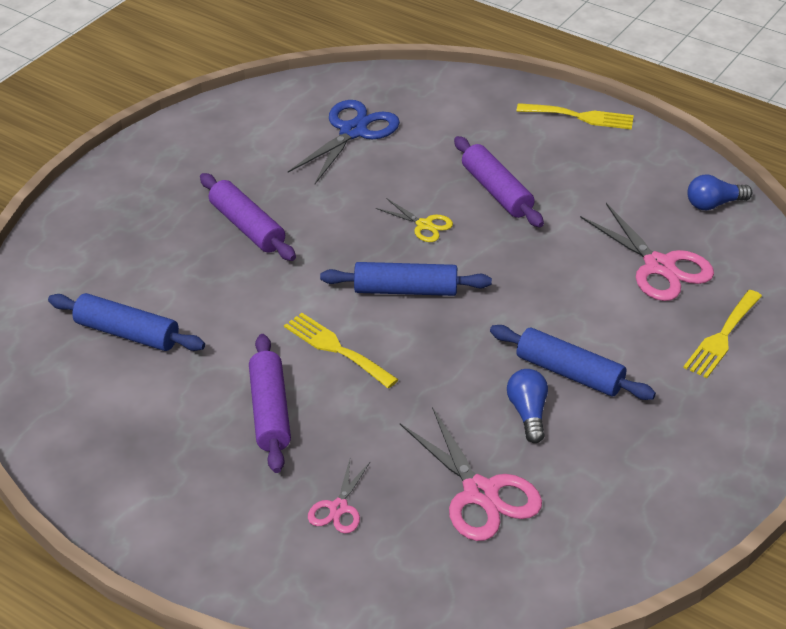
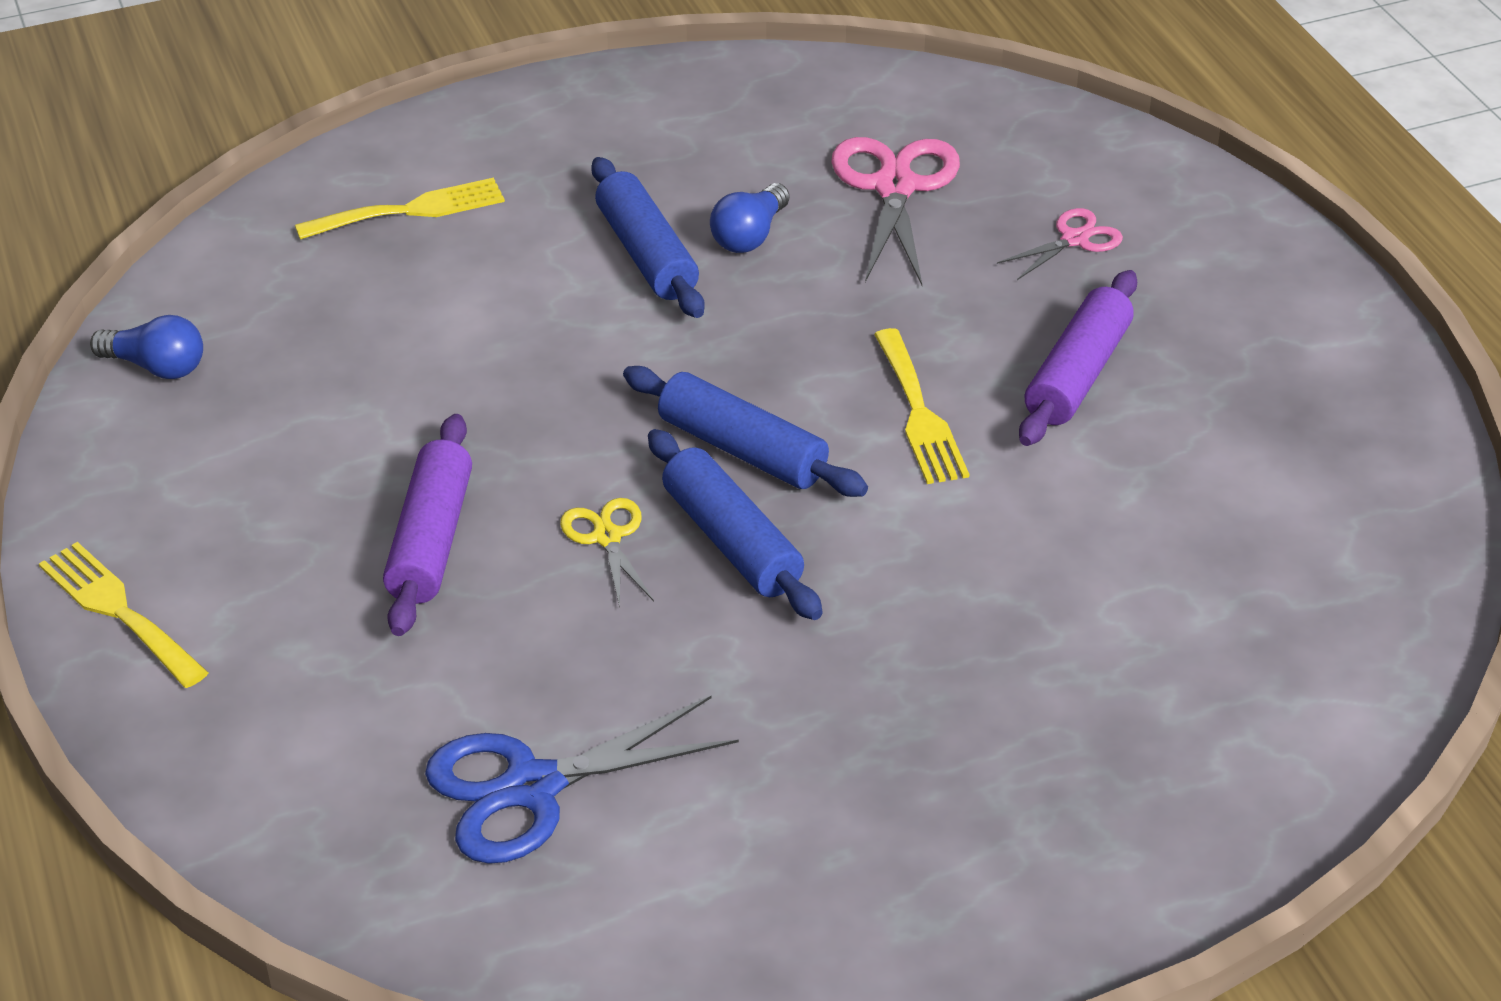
camera: 145 degrees left, 0 degrees up
(127, 333) = (1217, 575): blue rolling pin -> blue rolling pin (731, 541)
(247, 227) = (895, 673): purple rolling pin -> none
(659, 266) = (359, 321): pink scissors -> none

